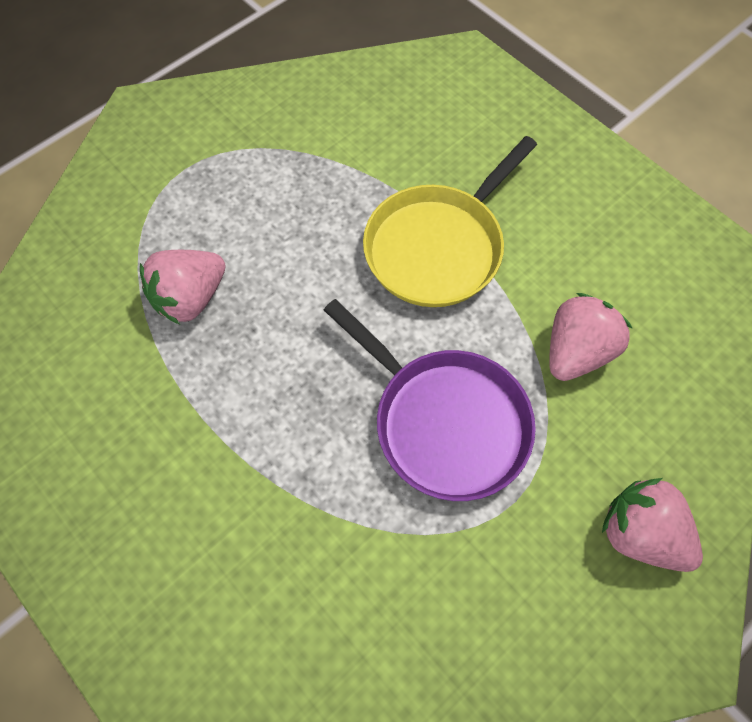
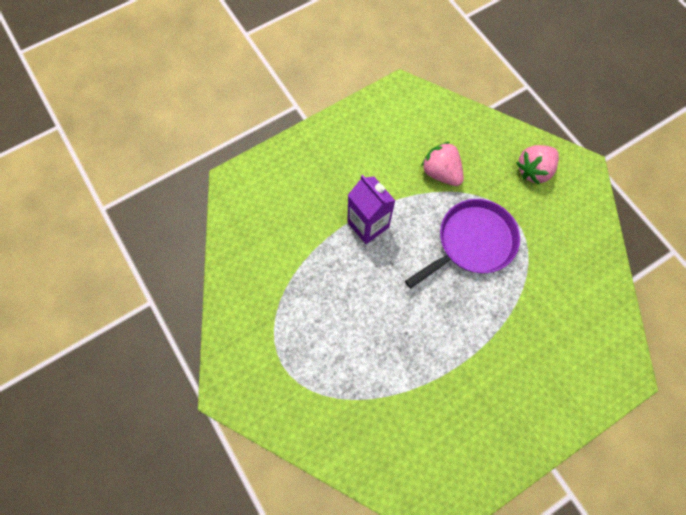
camera: 80 degrees left, 5 degrees up
(190, 298) = (380, 367): pink strawberry -> none
(438, 247) = (368, 225): yellow pan -> purple carton

